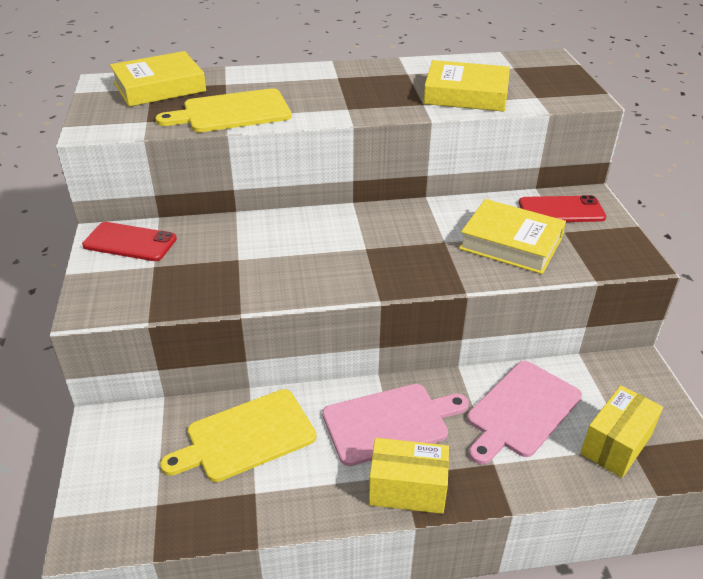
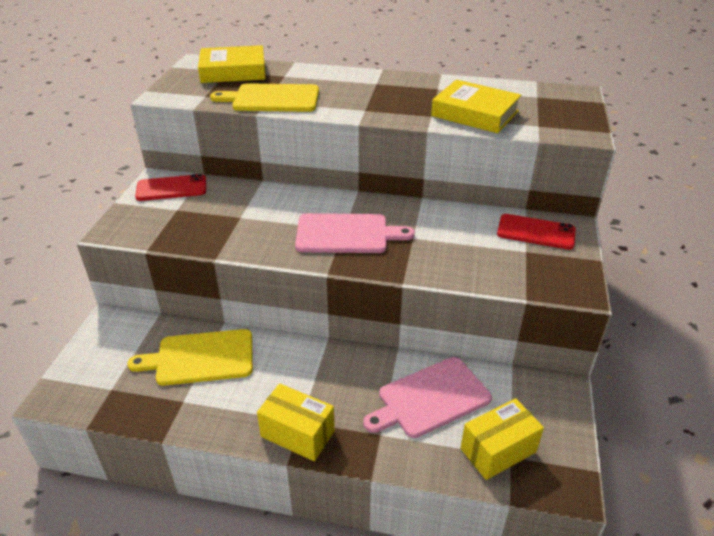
camera: 20 degrees right, 0 degrees up
(130, 242) = (171, 188): red phone -> red phone turned 45 degrees counterclockwise
(390, 422) = (315, 377): pink cutting board -> pink cutting board (346, 234)
(511, 243) = (469, 251): yellow book -> none

